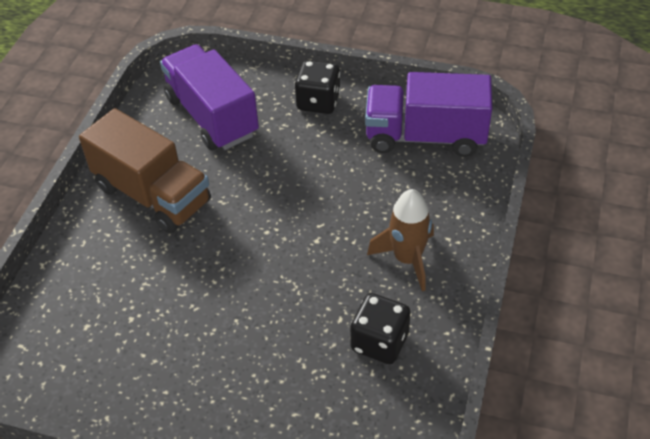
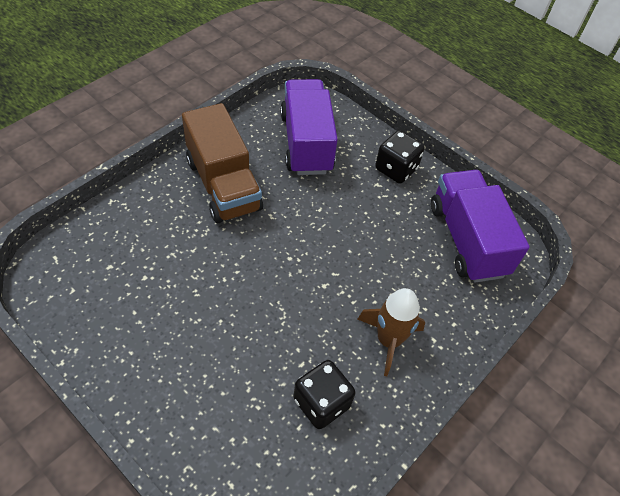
camera: 20 degrees right, 5 degrees up
(425, 136) = (467, 240): purple truck -> purple truck turned 45 degrees clockwise

